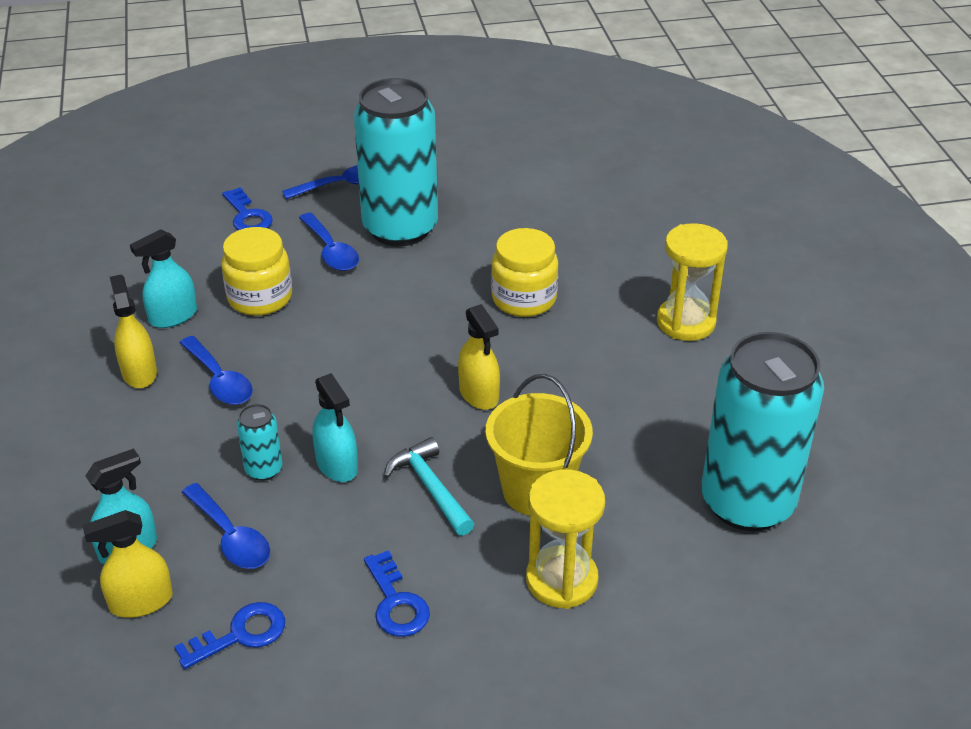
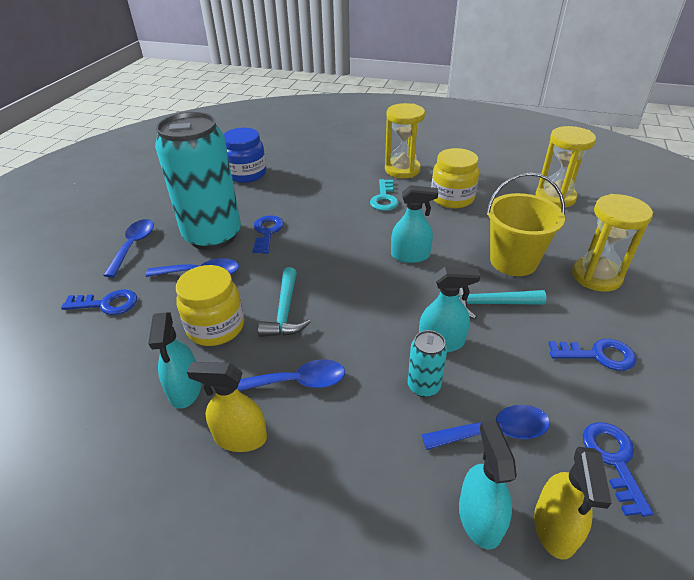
camera: 60 degrees left, 0 degrees up
(312, 333) = (285, 311): none -> turquoise hammer
(438, 264) = (267, 232): none -> blue key
(479, 394) = (410, 256): yellow spray bottle -> turquoise spray bottle
(524, 299) = (334, 212): yellow jar -> yellow jar (452, 198)
(548, 194) = (247, 174): none -> blue jar
(592, 330) = (384, 198): none -> turquoise key
(747, 502) = (555, 197): turquoise can -> yellow hourglass

